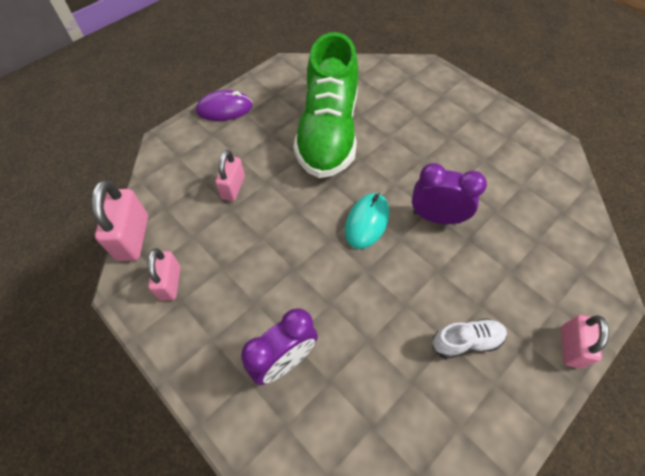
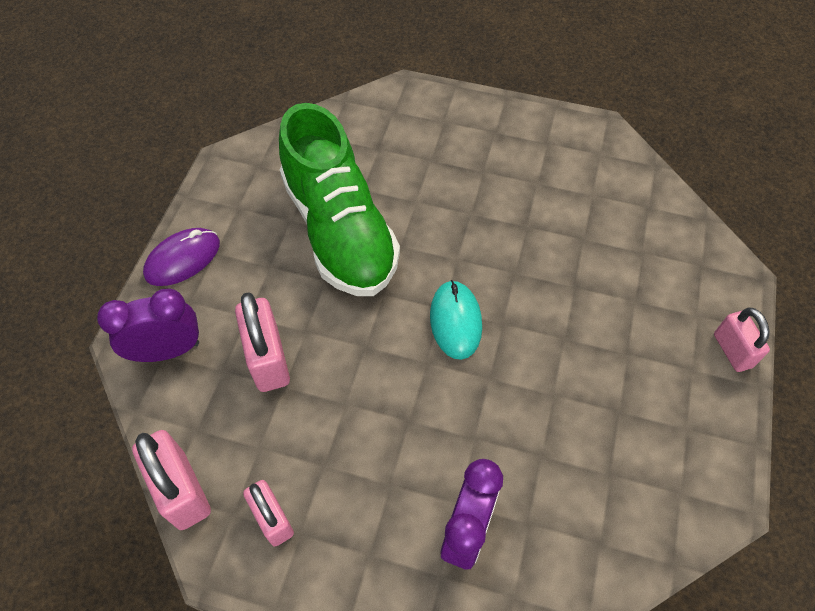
camera: 30 degrees left, 0 degrees up
(233, 187) = (268, 359): pink padlock -> pink padlock, size x1.50
(436, 217) = (527, 277): purple clock -> purple clock (167, 351)
(466, 341) = (636, 400): white shoe -> none

